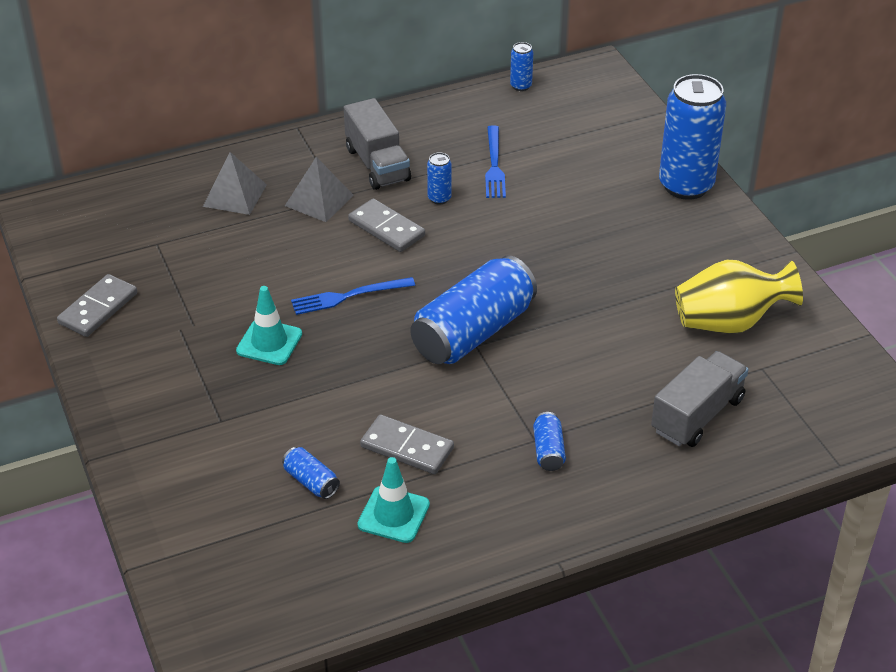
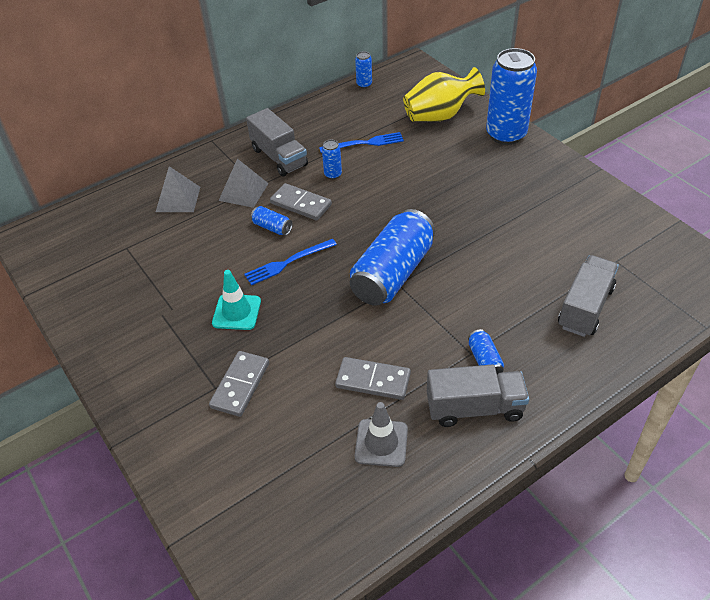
camera: 10 degrees left, 5 degrees up
(98, 308) = (91, 310): grey domino -> grey domino (240, 385)
(311, 482) = (304, 427): blue can -> blue can (272, 227)
(393, 515) = (381, 443): turquoise traffic cone -> grey traffic cone
(494, 165) = (364, 143): blue fork -> blue fork turned 90 degrees counterclockwise
(516, 499) = (474, 408): none -> grey truck
(729, 323) = (578, 230): yellow vase -> yellow vase (440, 116)

